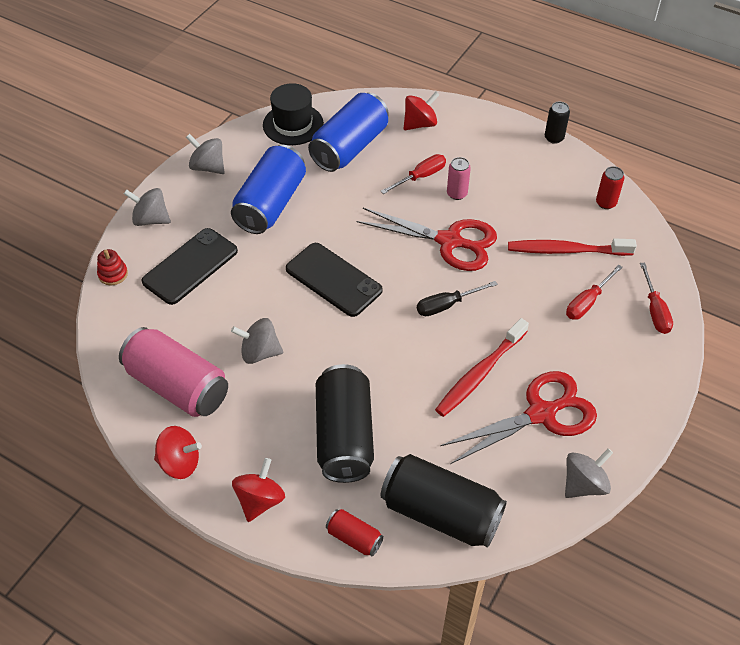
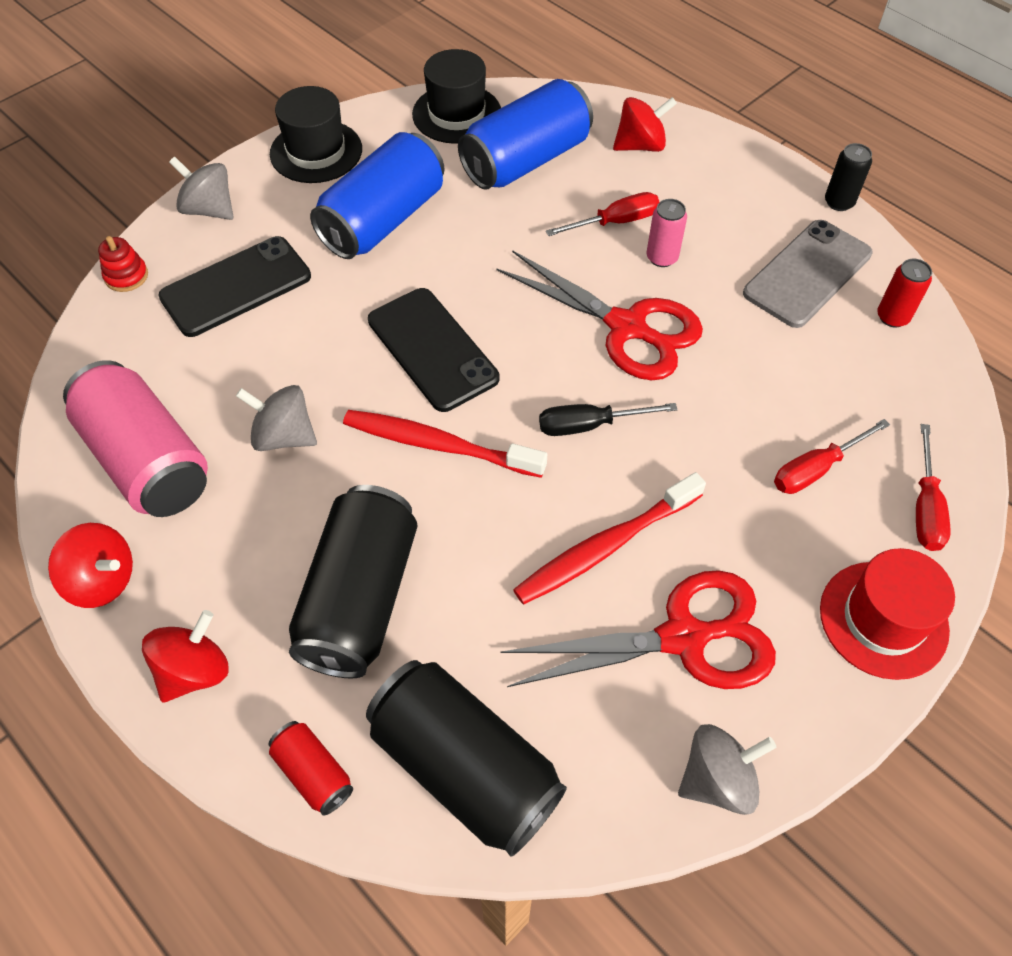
camera: 15 degrees right, 5 degrees up
(208, 167) = (316, 151): grey spinning top -> black hat
(548, 186) = (807, 274): none -> grey phone
(566, 250) = (806, 379): red toothbrush -> red toothbrush (438, 445)
(649, 377) = (883, 619): none -> red hat

